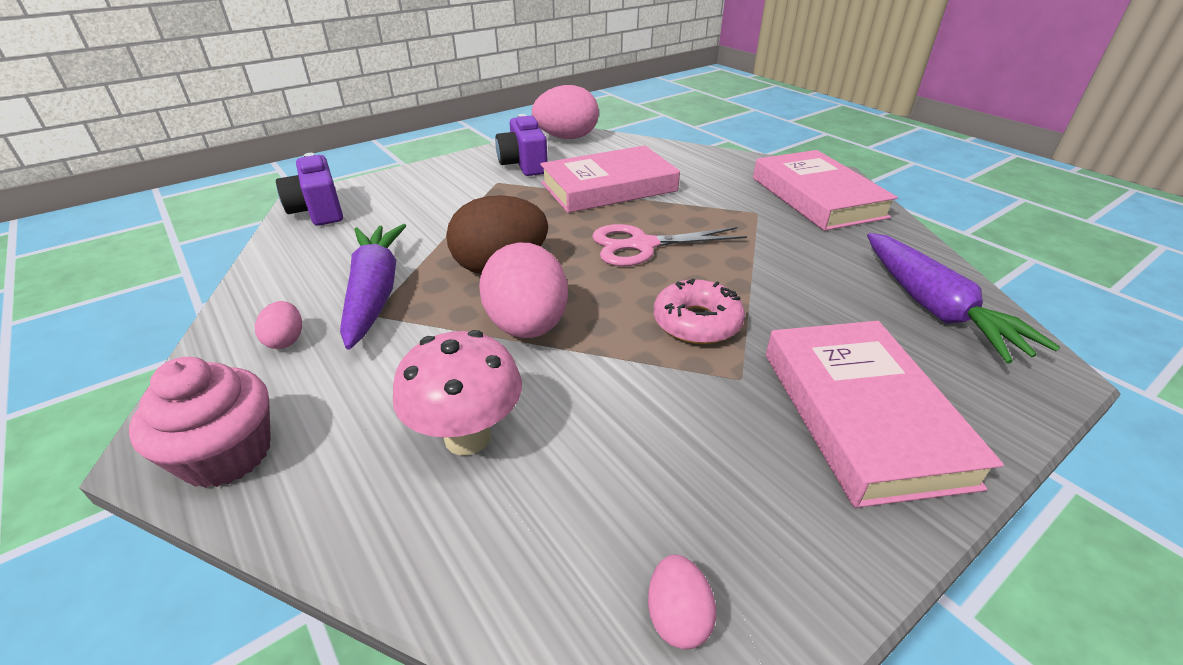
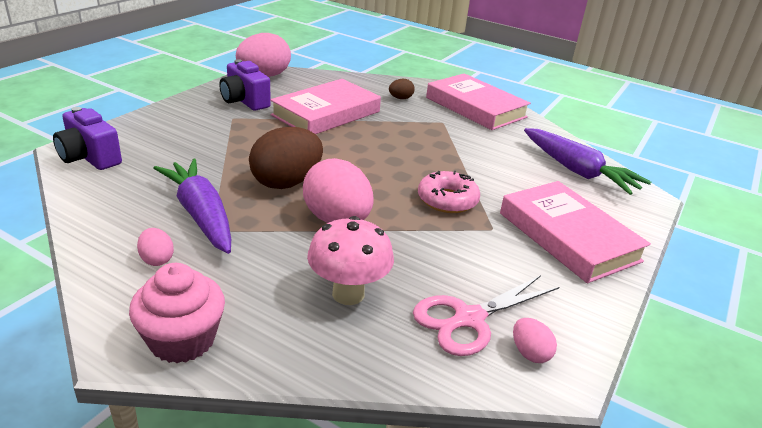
camera: 25 degrees left, 5 degrees down
(642, 245) = (380, 154): pink scissors -> pink scissors (469, 319)
(717, 177) = (400, 98): none -> brown egg

